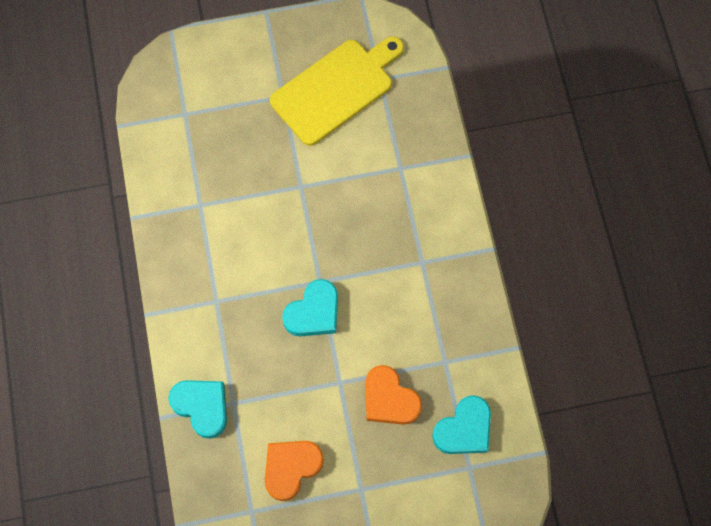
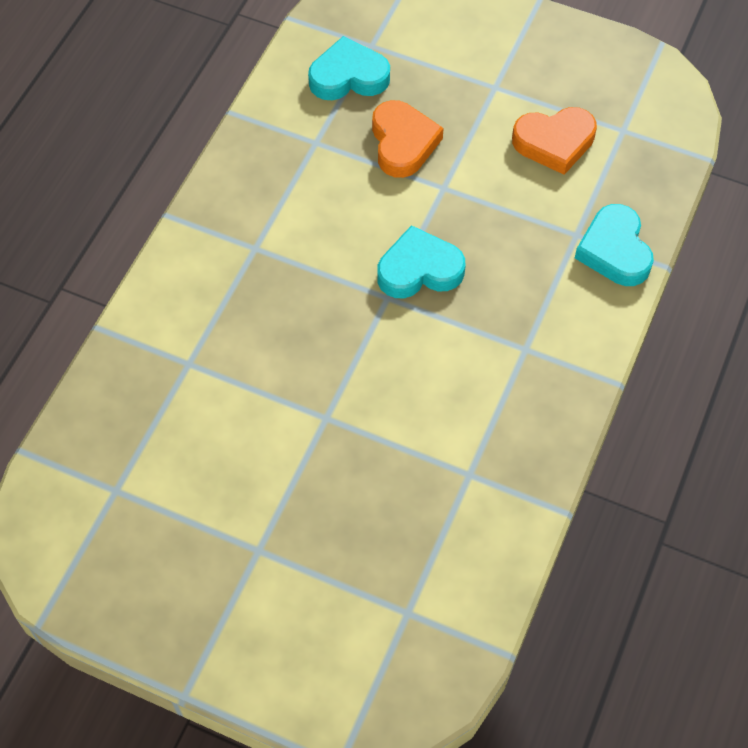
camera: 145 degrees left, 10 degrees down
(336, 89) = (182, 513): yellow cutting board -> none

